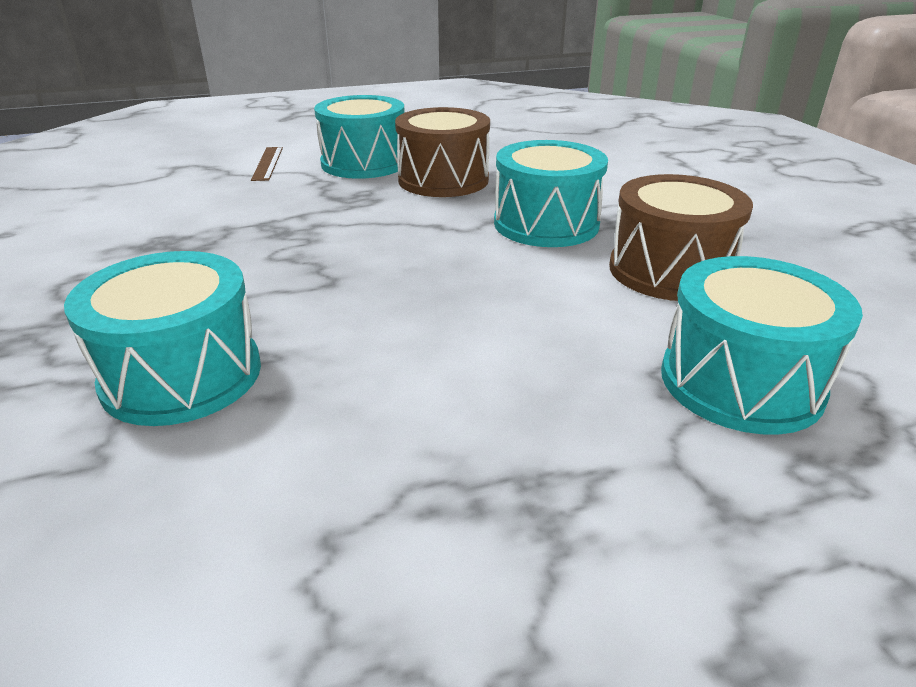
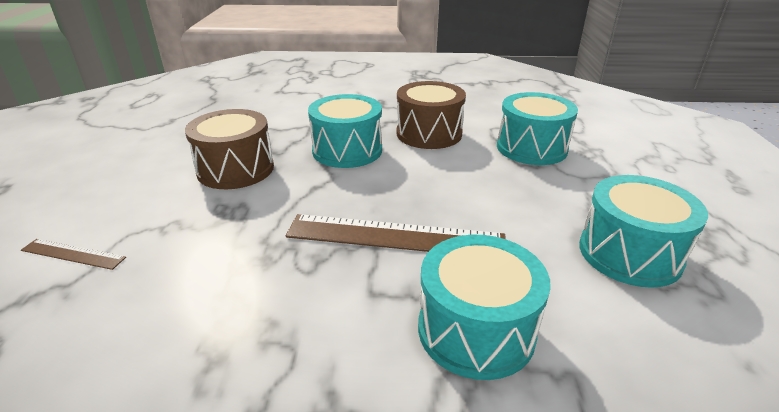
camera: 70 degrees left, 0 degrees up
(356, 292) = (395, 236): none -> brown ruler
(364, 163) = (152, 198): turquoise drum -> turquoise drum (629, 253)

